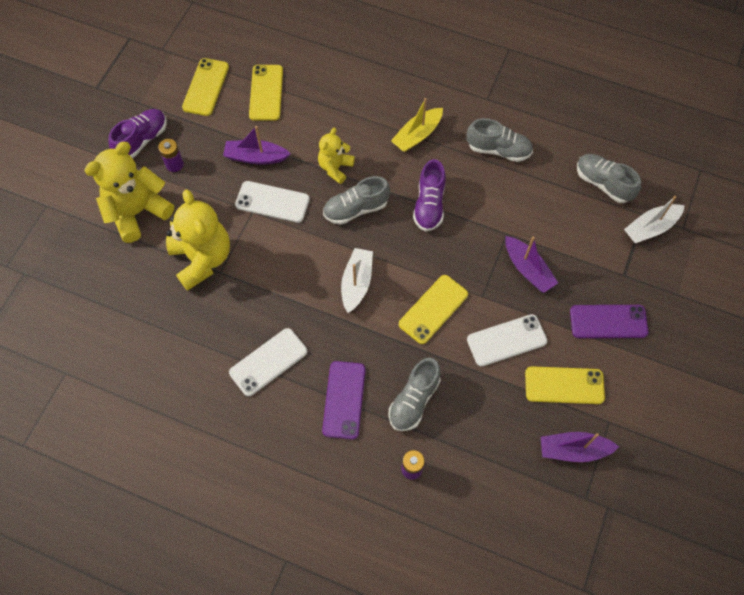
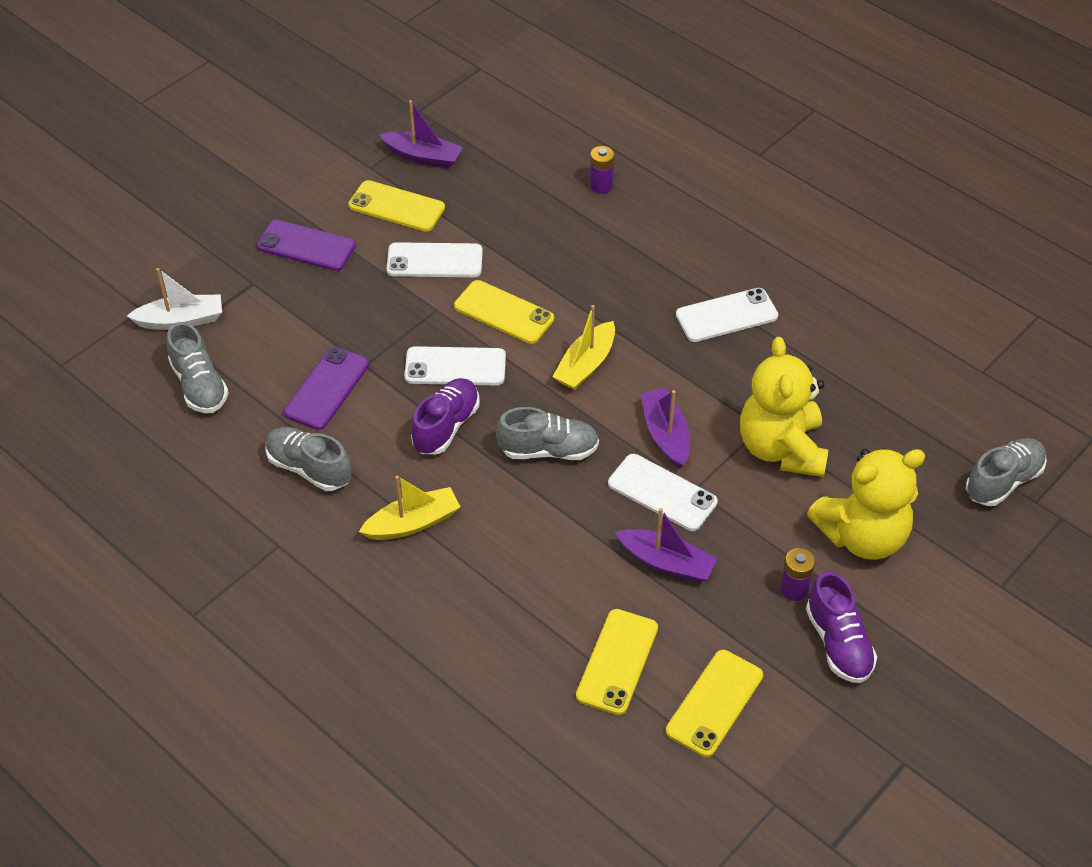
camera: 160 degrees left, 15 degrees down
(142, 140) = (838, 643): purple shoe -> purple shoe turned 75 degrees counterclockwise
(335, 168) = (554, 513): yellow teddy bear -> none
(344, 400) = (650, 258): purple phone -> purple phone (327, 388)
(356, 283) = (586, 365): white boat -> yellow boat
(414, 400) = (570, 237): grey shoe -> grey shoe (1003, 481)
(433, 309) = (504, 312): yellow phone -> yellow phone turned 60 degrees clockwise
(445, 252) = (455, 367): none -> white phone
(528, 269) = (364, 320): purple boat -> purple boat (665, 435)

